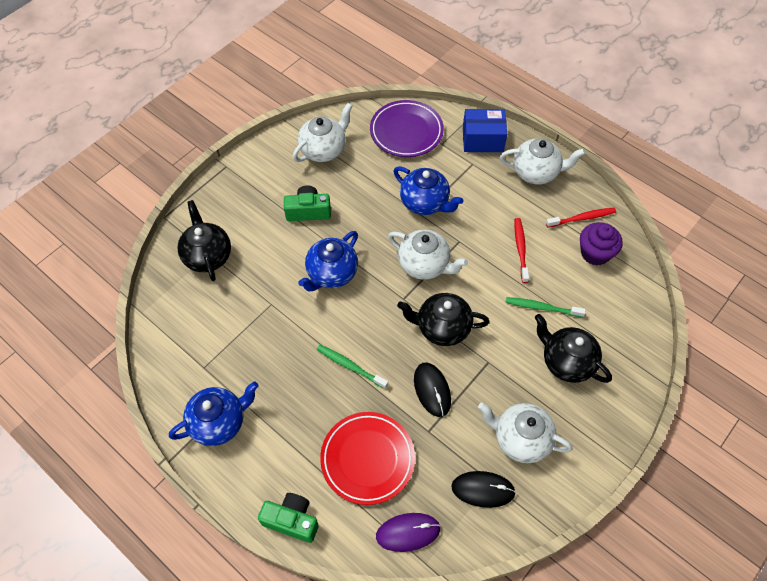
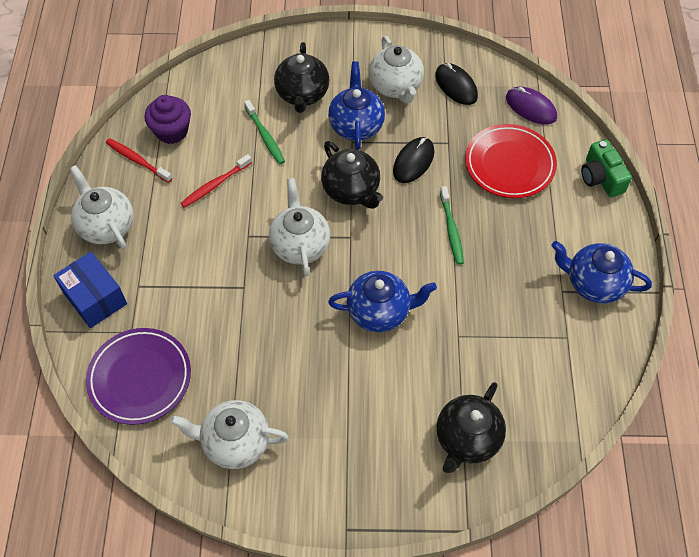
camera: 130 degrees left, 0 degrees up
(308, 211) = (329, 390): green camera -> none
(425, 203) = (226, 293): blue teapot -> blue teapot (356, 125)

